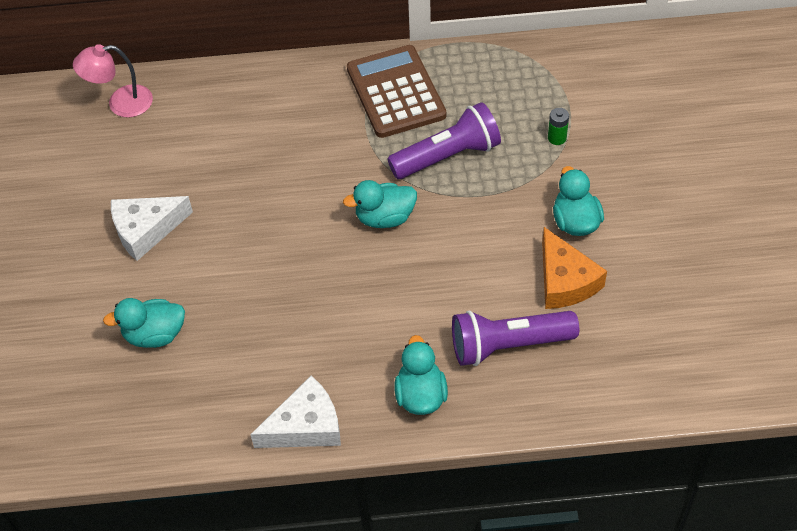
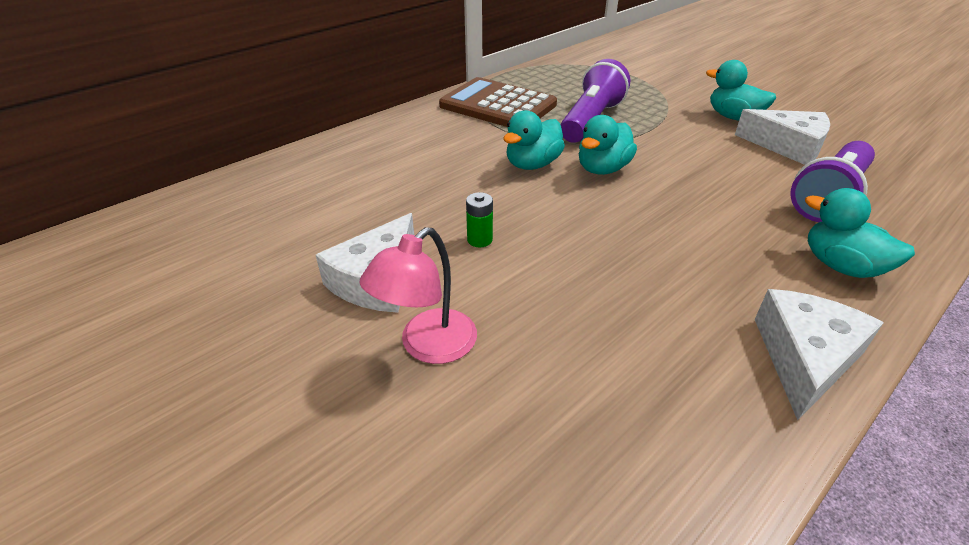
camera: 40 degrees left, 15 degrees down
(121, 103) = (231, 198): pink lamp -> pink lamp (428, 346)
(155, 335) = (512, 373): turquoise duck -> turquoise duck (532, 164)
(557, 138) = (646, 88): green battery -> green battery (479, 240)
(565, 281) = (787, 146): orange cheese -> white cheese

